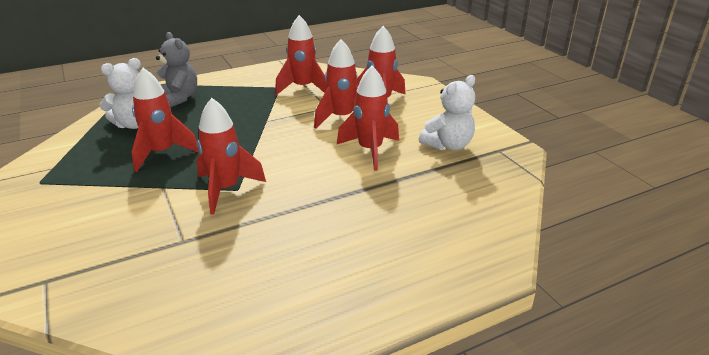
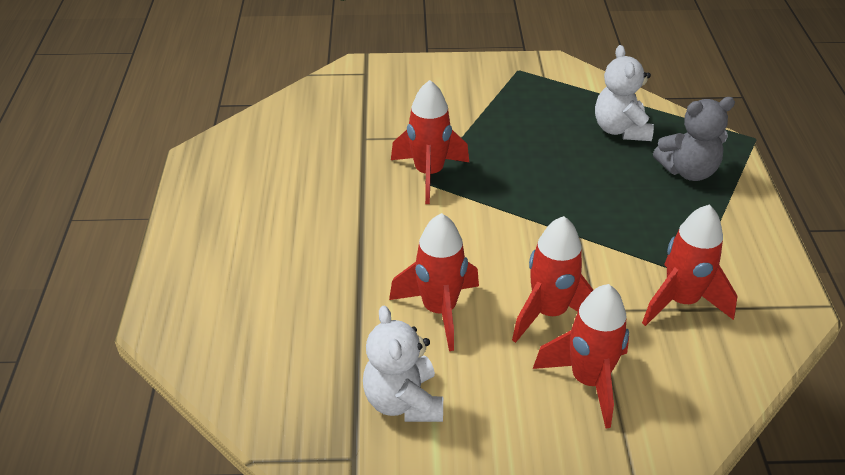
camera: 115 degrees right, 10 degrees up
(162, 153) = (534, 142): red rocket -> none

